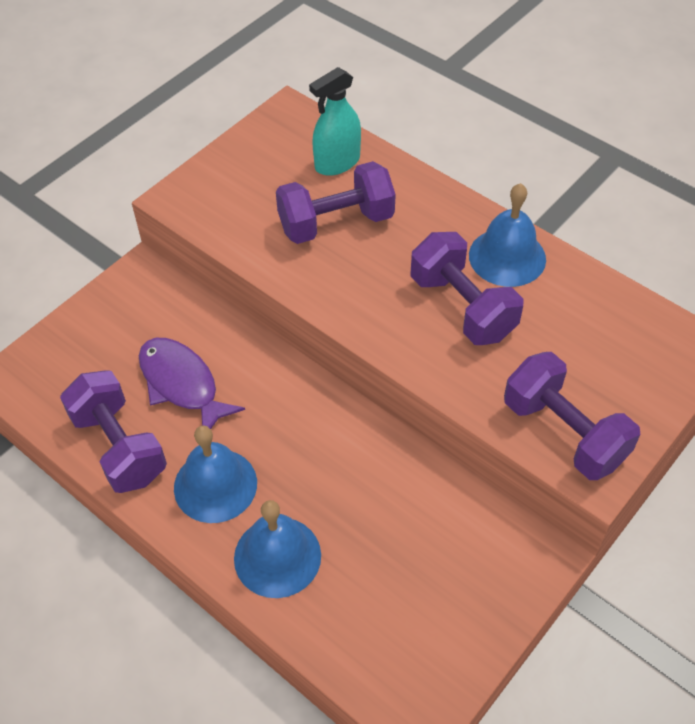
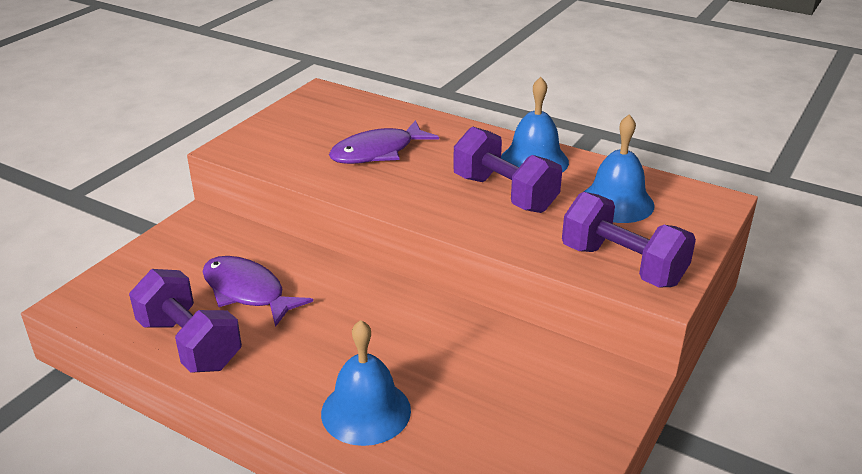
camera: 10 degrees left, 20 degrees down
(215, 485) = (292, 363): blue bell -> blue bell (616, 202)
(336, 223) = (378, 152): purple dumbbell -> purple fish
(337, 163) = (370, 117): turquoise spray bottle -> none

